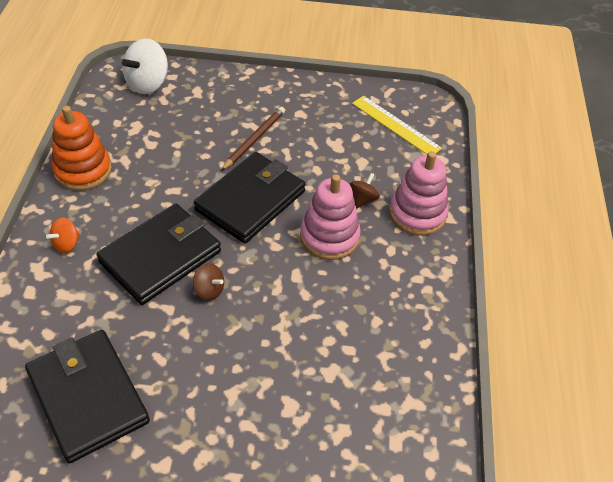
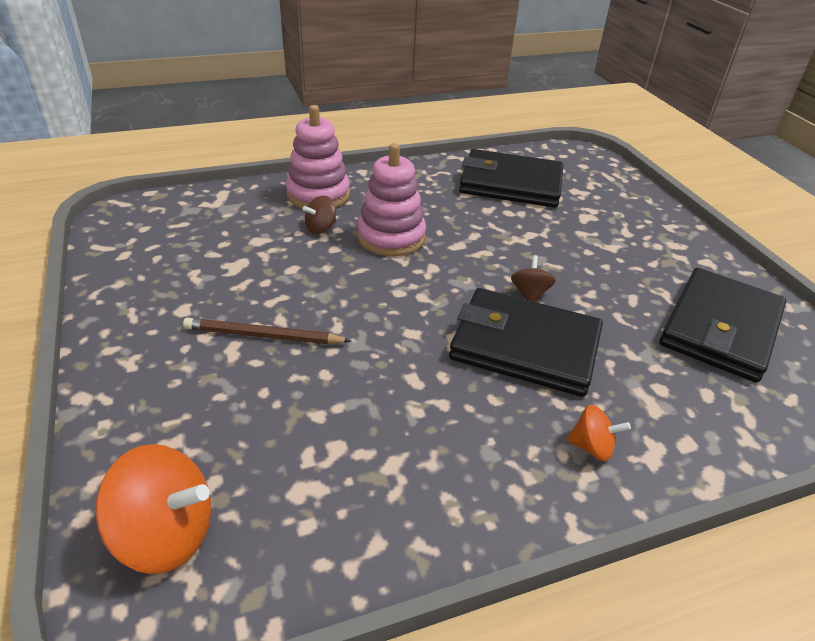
camera: 115 degrees left, 10 degrees down
(83, 170) = (452, 509): orange stacking toy -> none
(148, 84) = (166, 534): white spinning top -> orange spinning top
(250, 200) = (380, 304): black wallet -> black wallet (510, 184)
(363, 199) = (321, 228): brown spinning top -> brown spinning top turned 45 degrees counterclockwise
(395, 125) = (175, 230): yellow ruler -> none

